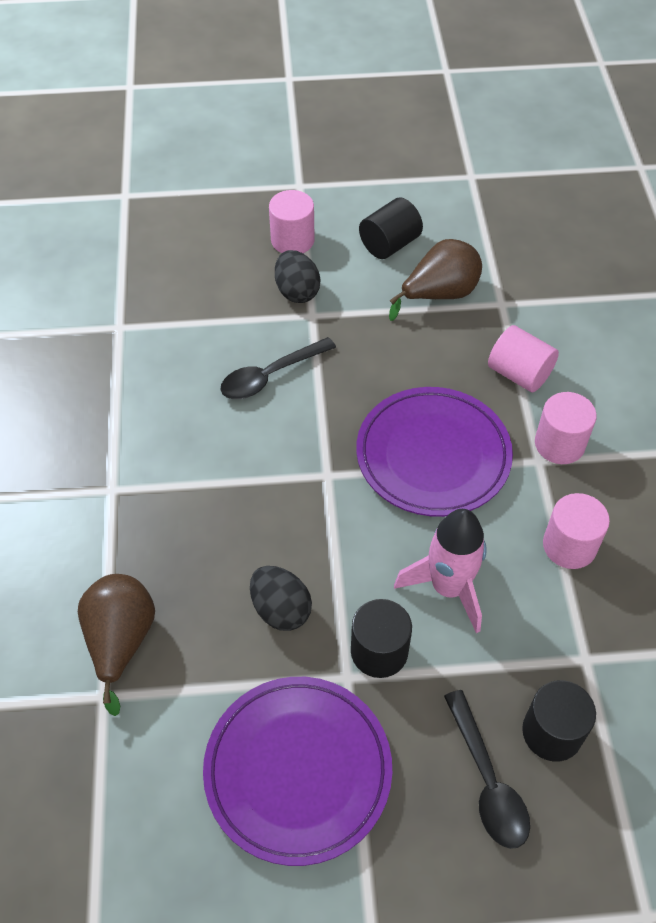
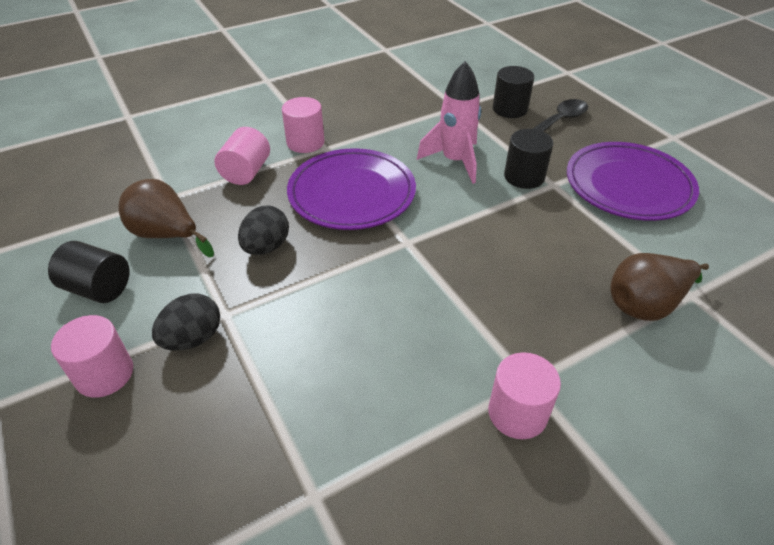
camera: 115 degrees left, 10 degrees down
(270, 376) = (321, 316): black spoon -> none
(281, 609) = (538, 228): black egg -> black egg (266, 247)
(569, 545) = (386, 124): pink cylinder -> pink cylinder (517, 413)

